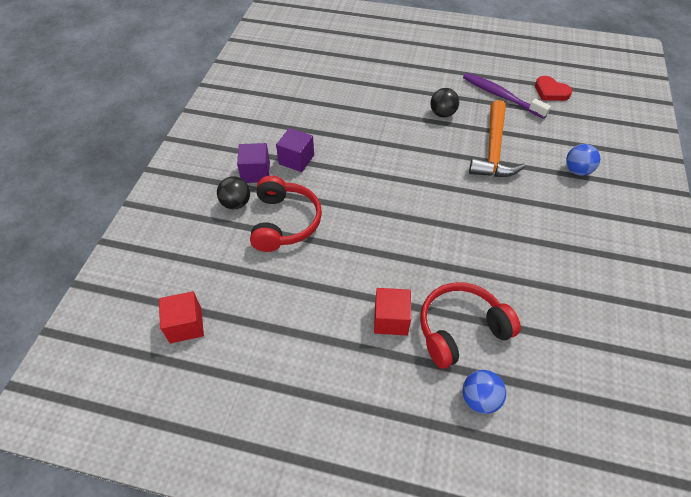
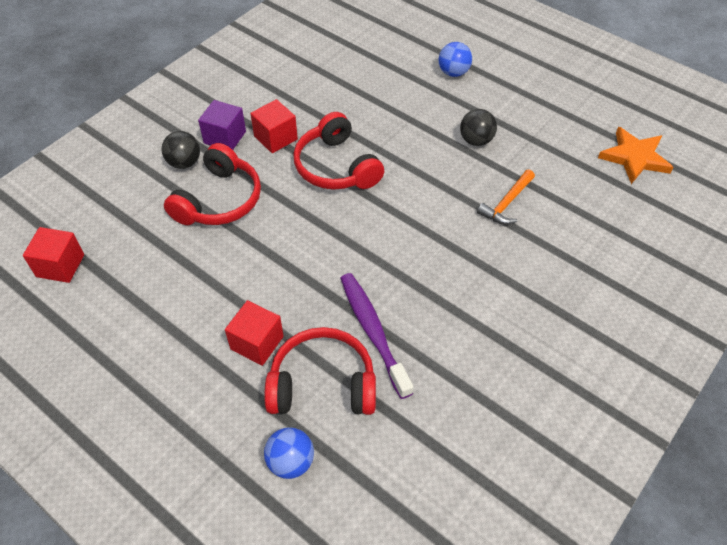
camera: 25 degrees right, 0 degrees up
(296, 159) = (275, 138): purple cube -> red cube
(357, 165) = (336, 167): none -> red headphones
(493, 150) = (506, 203): orange hammer -> orange hammer, size x0.57
(501, 96) = (565, 142): purple toothbrush -> purple toothbrush (373, 331)
(550, 91) = (634, 157): red heart -> orange star
(577, 170) = (594, 264): blue ball -> blue ball (453, 72)

